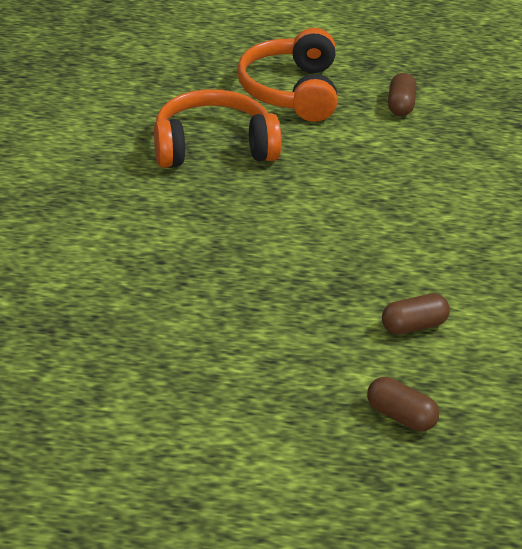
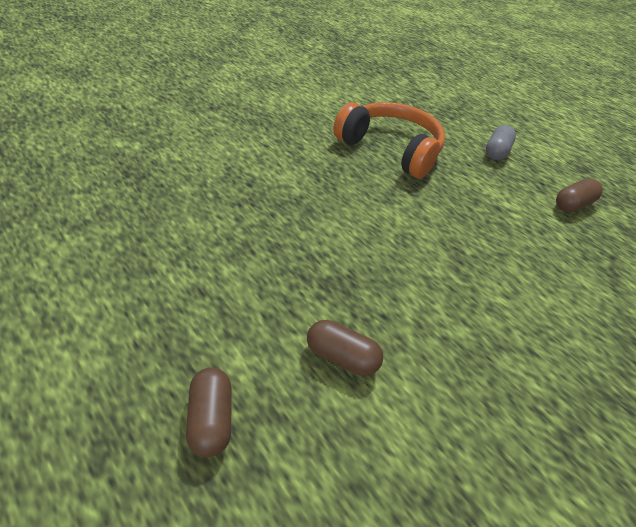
camera: 45 degrees right, 5 degrees up
(292, 91) = (496, 152): orange headphones -> grey capsule

